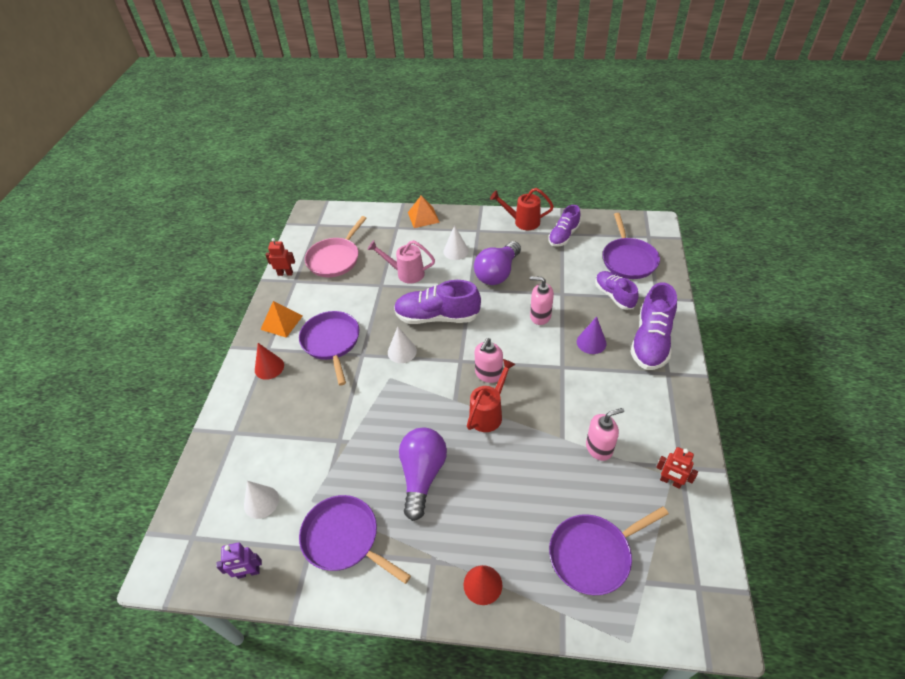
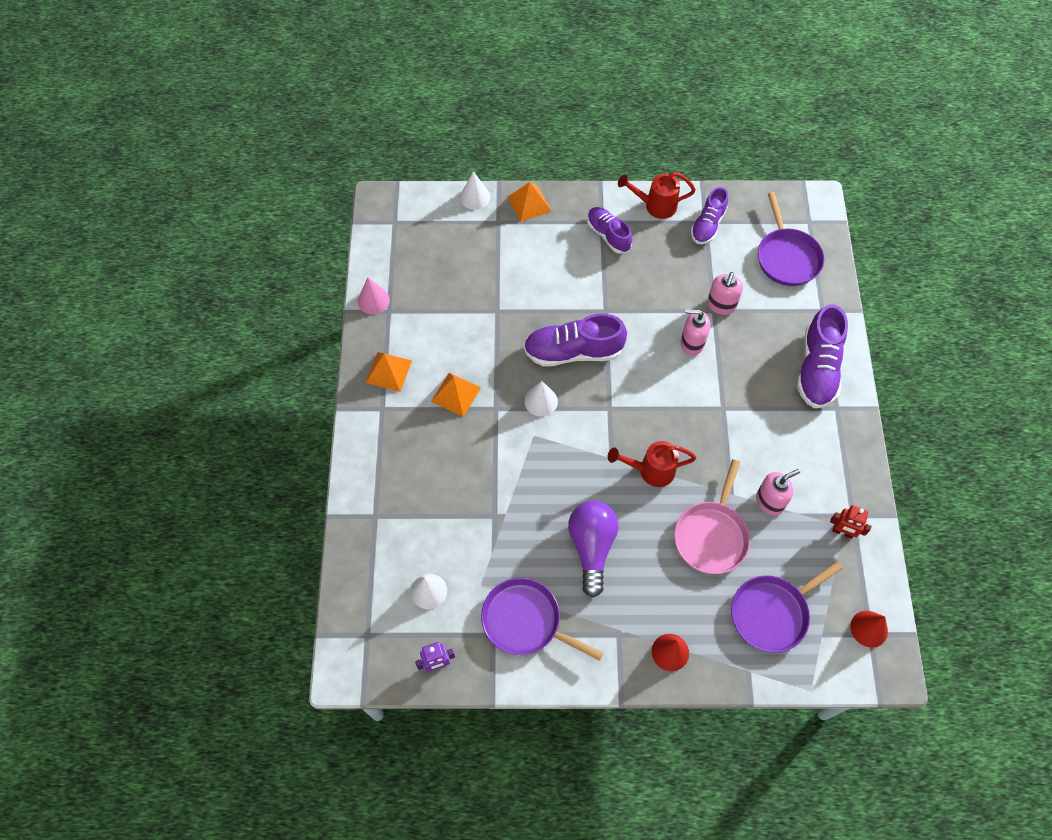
camera: 10 degrees left, 15 degrees up
(269, 367) = (391, 432): red cone -> red cone (869, 628)
(285, 273) = (373, 300): red robot -> pink cone
(331, 342) = (456, 394): purple pan -> orange pyramid
(335, 259) = (431, 275): pink pan -> pink pan (711, 536)
(406, 273) = (524, 292): pink watering can -> none
(456, 251) = (579, 255): white cone -> white cone (475, 197)
(488, 374) = (643, 423): pink soap dispenser -> pink soap dispenser (721, 305)
(489, 413) = (650, 470): red watering can -> red watering can turned 120 degrees counterclockwise
(497, 273) = (635, 285): purple light bulb -> none
(591, 342) = (752, 374): purple cone -> none
(614, 295) = (773, 310): purple shoe -> purple shoe (608, 235)

